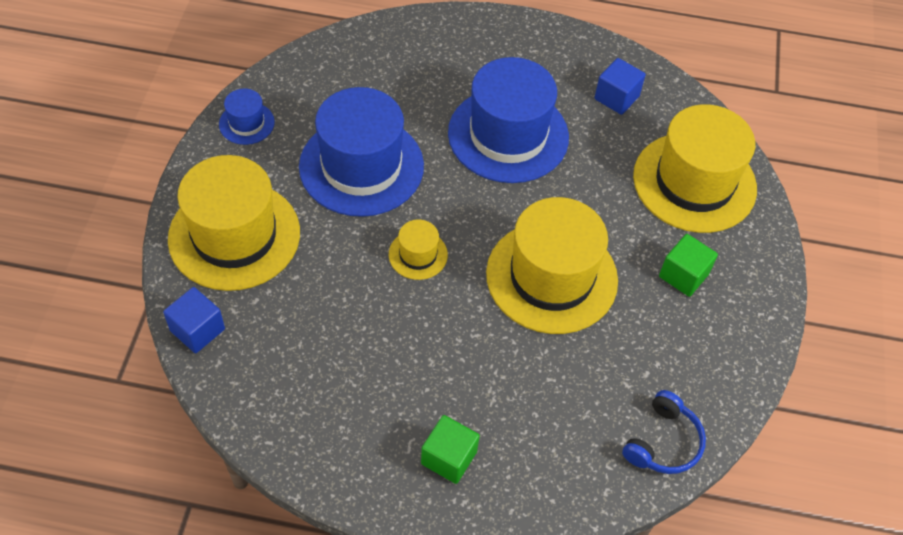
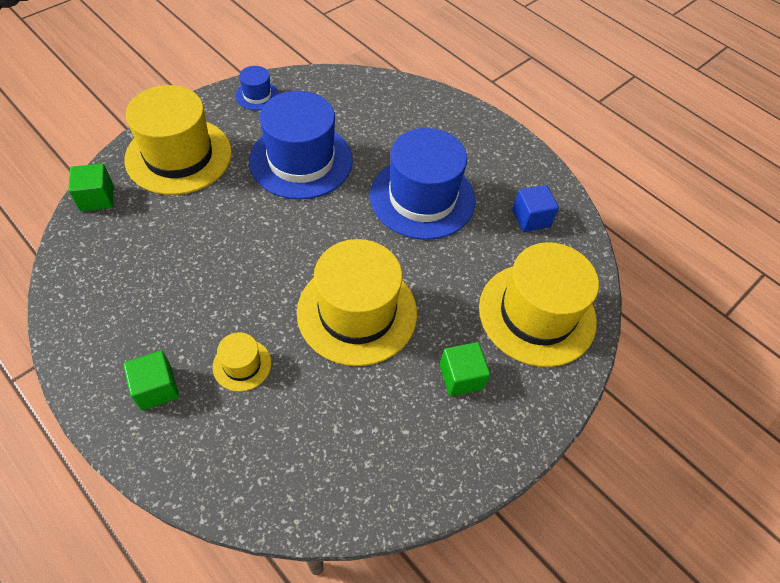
camera: 35 degrees right, 0 degrees up
(197, 330) = (97, 198): blue cube -> green cube
(418, 255) = (279, 238): yellow hat -> yellow hat (242, 365)
(663, 442) = (319, 494): blue headphones -> none

